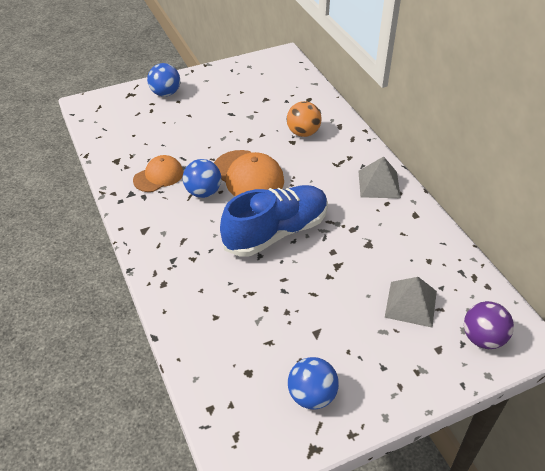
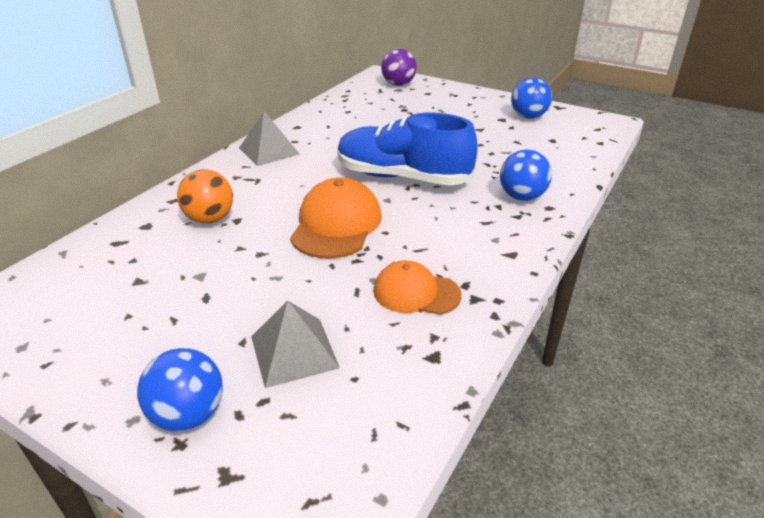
camera: 125 degrees left, 10 degrees down
(203, 192) = (401, 242): blue ball -> blue ball (522, 197)
(410, 304) = (401, 107): grey pyramid -> grey pyramid (294, 351)

